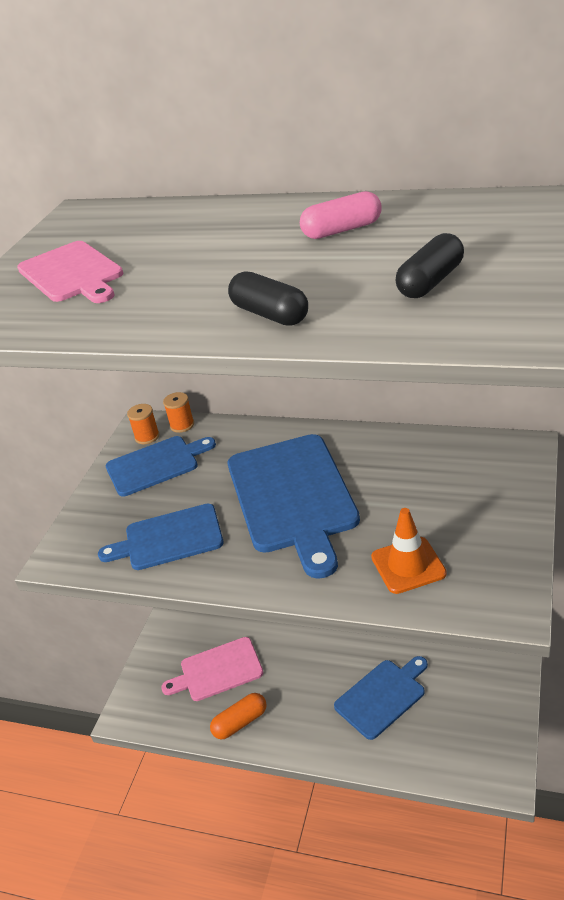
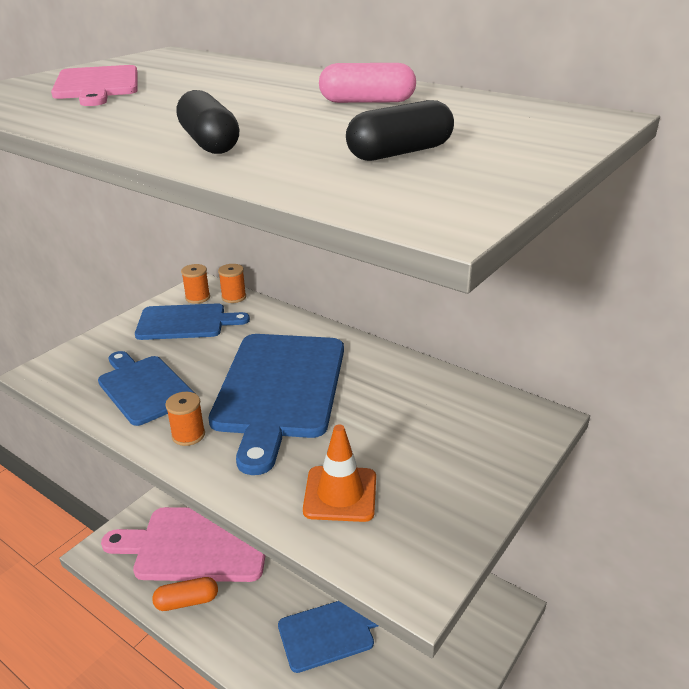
camera: 15 degrees right, 5 degrees down
(169, 538) = (144, 387): blue cutting board -> blue cutting board turned 45 degrees clockwise
(217, 670) = (198, 544): pink cutting board -> pink cutting board, size x1.66
(244, 565) = (188, 435): none -> orange spool

